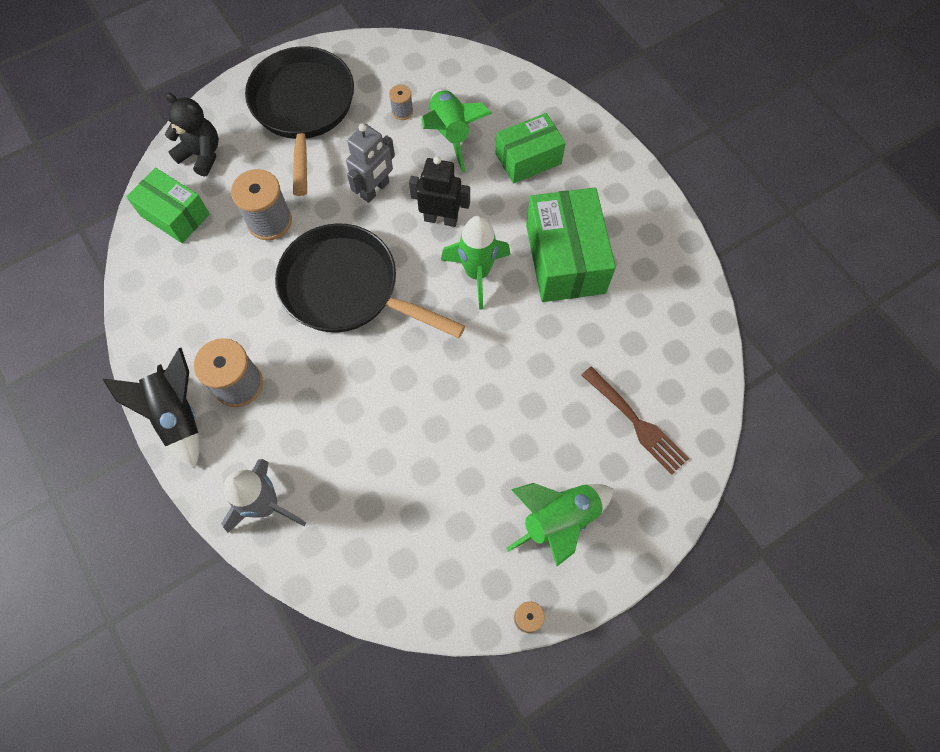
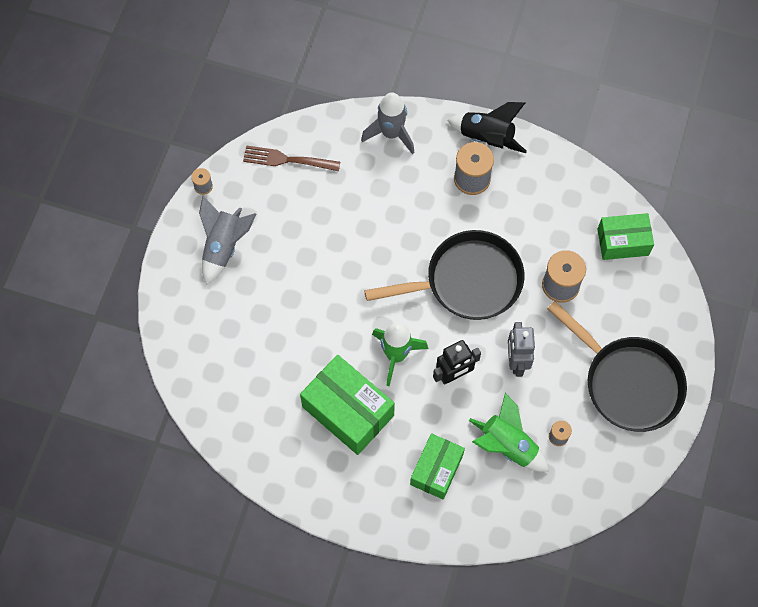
camera: 140 degrees right, 0 degrees up
(201, 155) = (654, 294): black teddy bear -> none
(559, 520) = (224, 246): green rocket -> grey rocket
(636, 423) = (220, 336): brown fork -> brown fork (287, 159)

